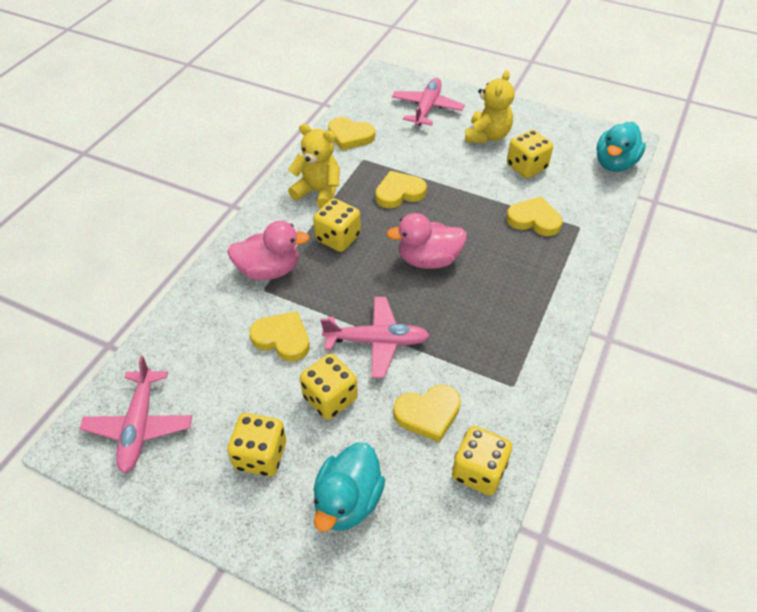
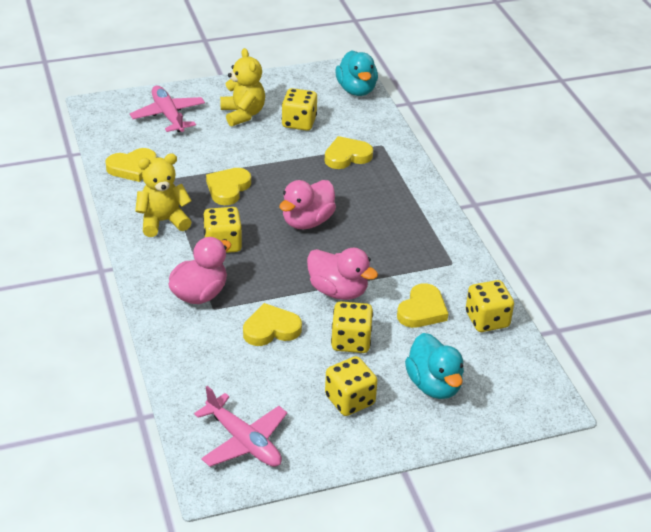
camera: 45 degrees left, 10 degrees down
(377, 341) = (338, 291): pink plane -> pink duck

